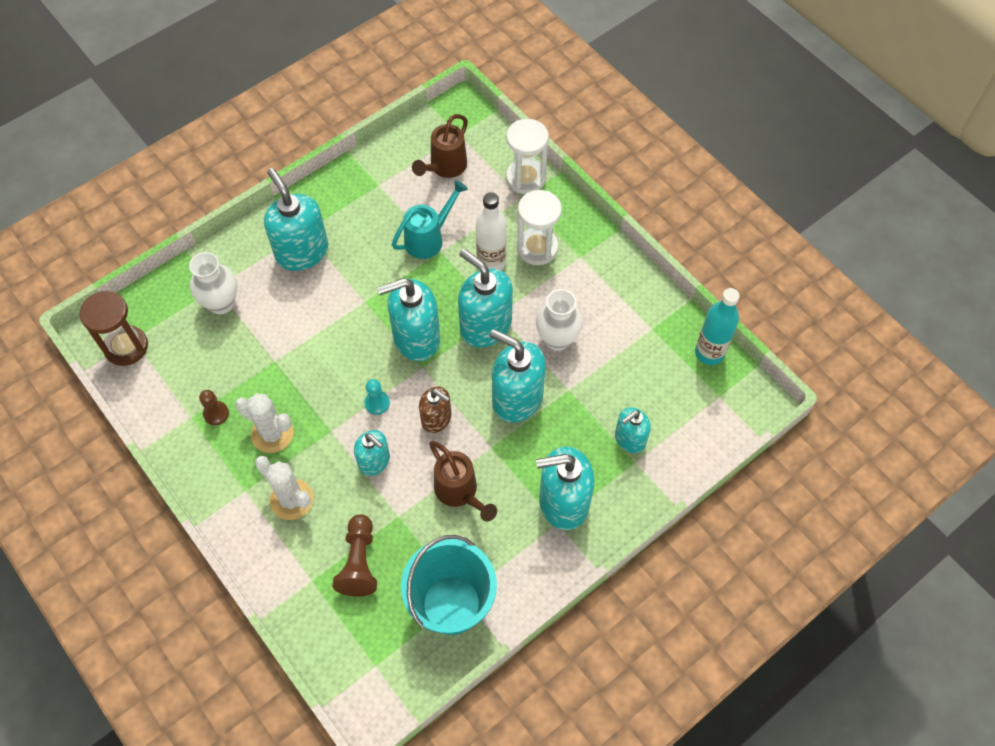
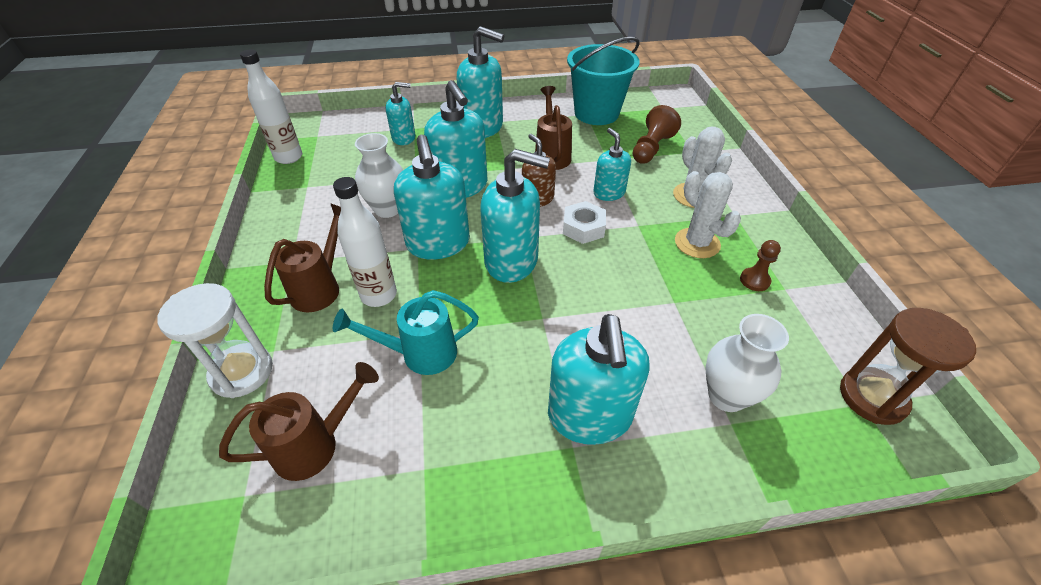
camera: 150 degrees left, 15 degrees down
(377, 403) = (583, 228): turquoise pawn -> white nut
(537, 248) = (320, 287): white hourglass -> brown watering can
(709, 353) = (289, 157): turquoise bottle -> white bottle

